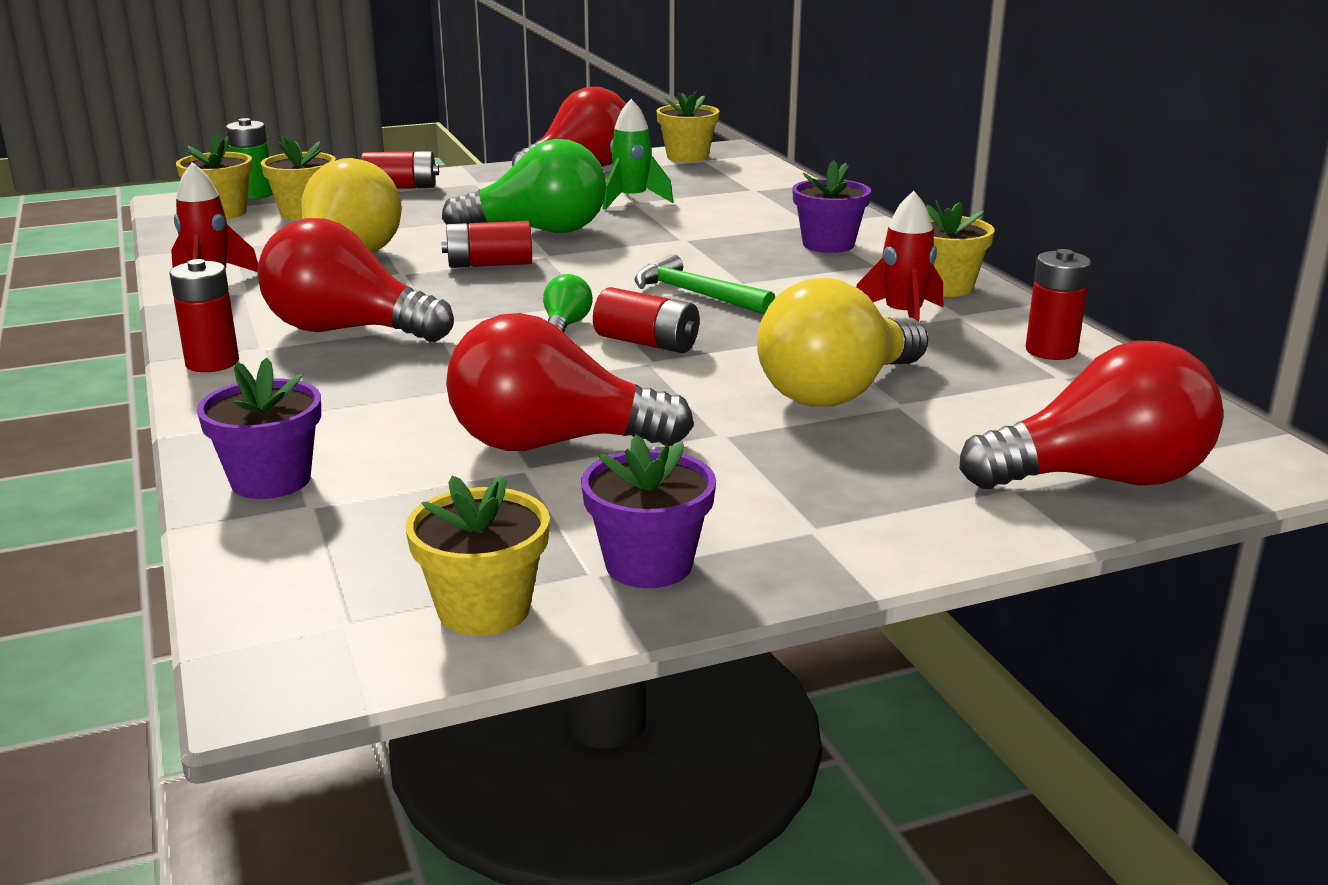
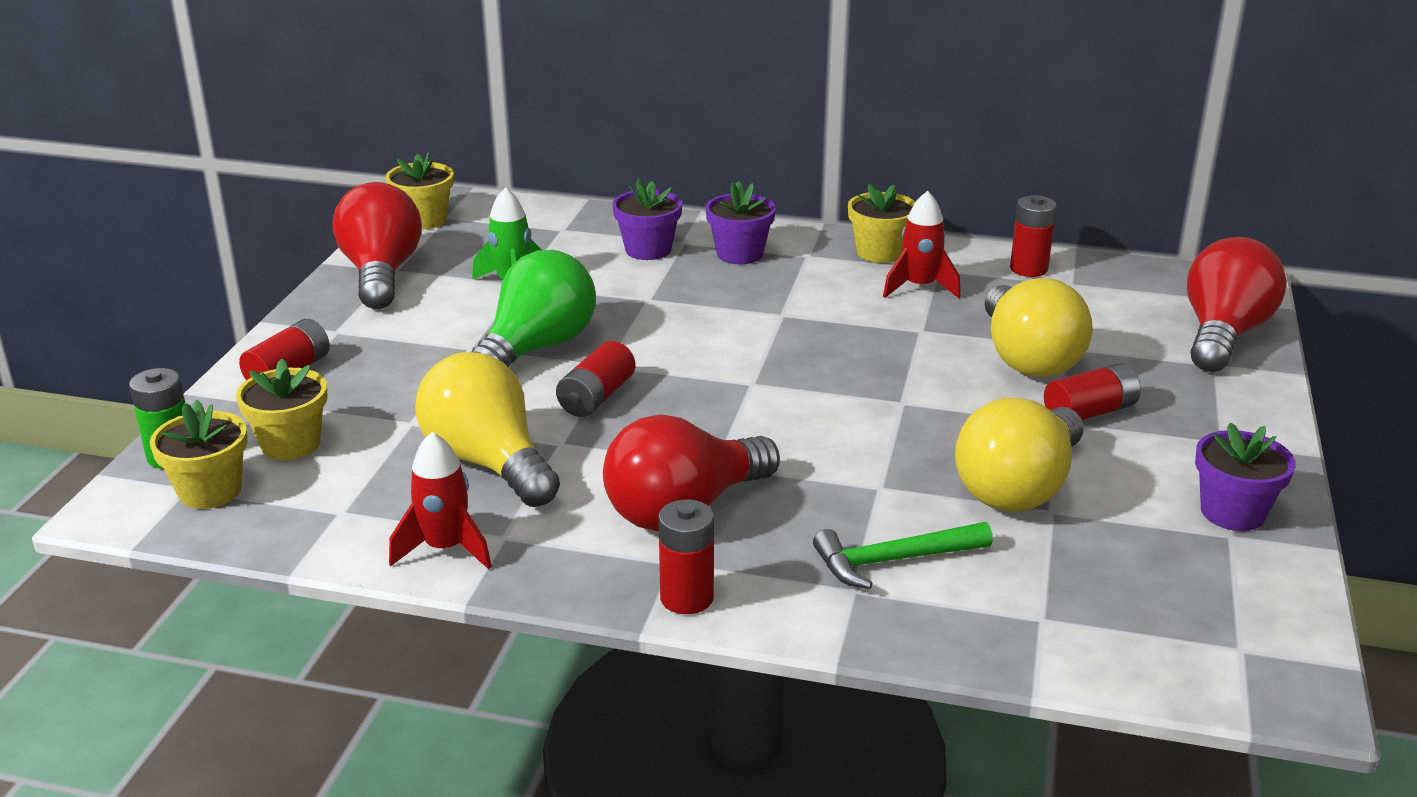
camera: 55 degrees left, 5 degrees up
(271, 480) = (981, 626): purple flower pot -> purple flower pot (648, 250)
(484, 609) = (1254, 590): yellow flower pot -> none
(552, 444) = (1019, 488): red light bulb -> yellow light bulb
(565, 326) = (790, 411): green light bulb -> none
(647, 343) = (865, 391): red battery -> red battery (1089, 412)
(696, 294) = (785, 339): green hammer -> green hammer (894, 560)

